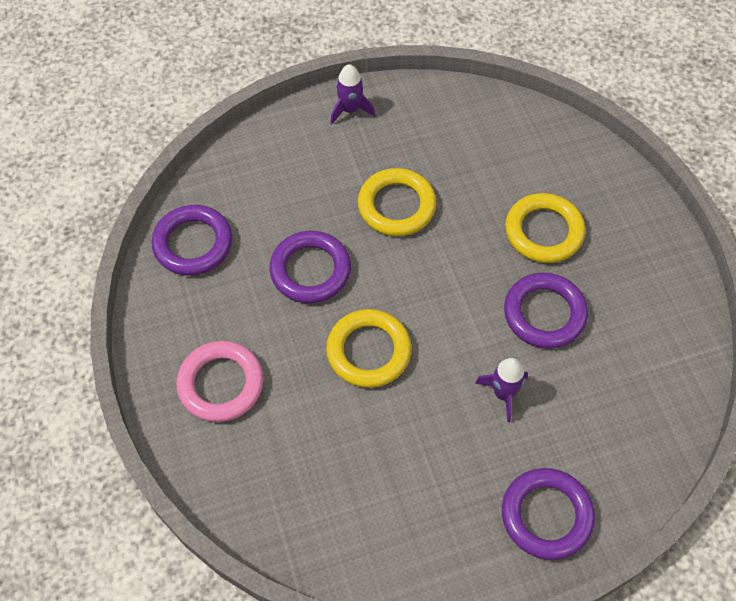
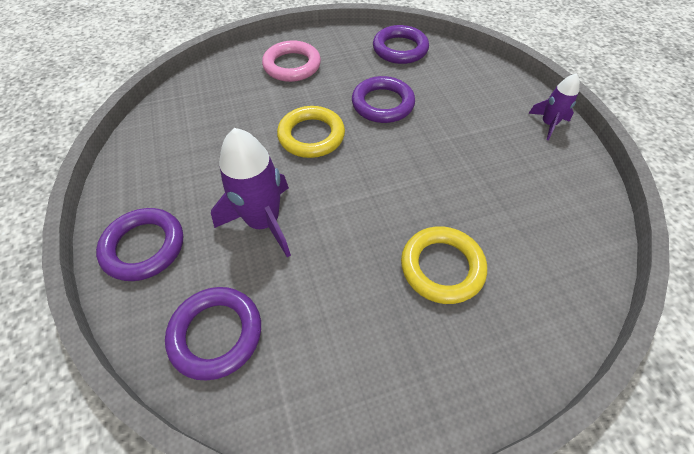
camera: 90 degrees right, 5 degrees down
(396, 206) = (452, 153): yellow ring -> none
(503, 393) = (263, 222): purple rocket -> purple rocket, size x1.78
(544, 313) = (344, 260): purple ring -> purple ring (216, 334)

